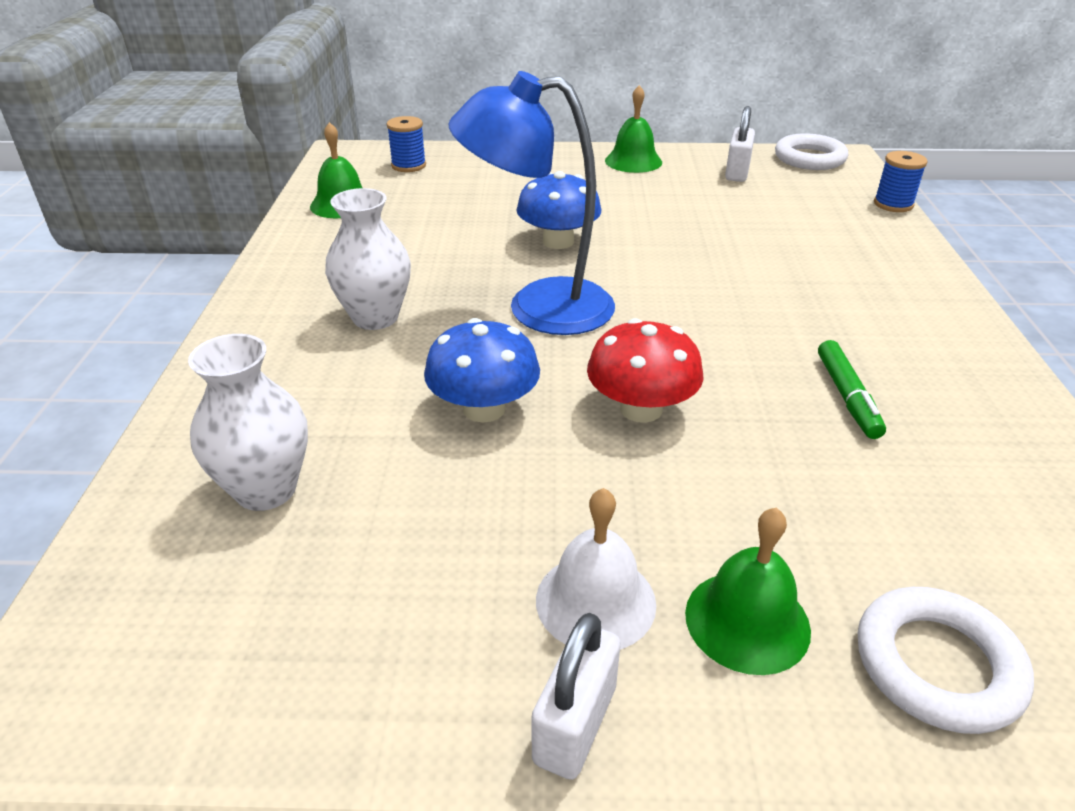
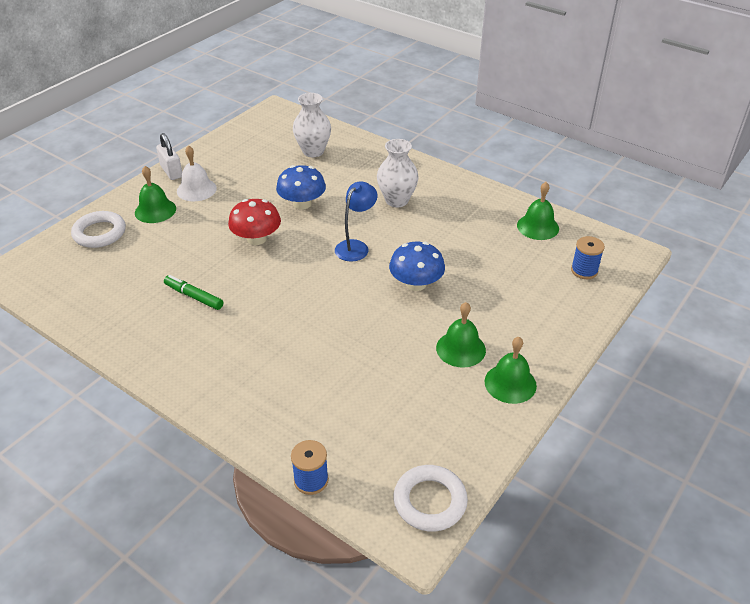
camera: 125 degrees right, 5 degrees up
(538, 308) = (356, 246): blue lamp -> blue lamp, size x0.59
(625, 190) = (461, 349): none -> green bell
(737, 172) = (441, 430): white padlock -> none

